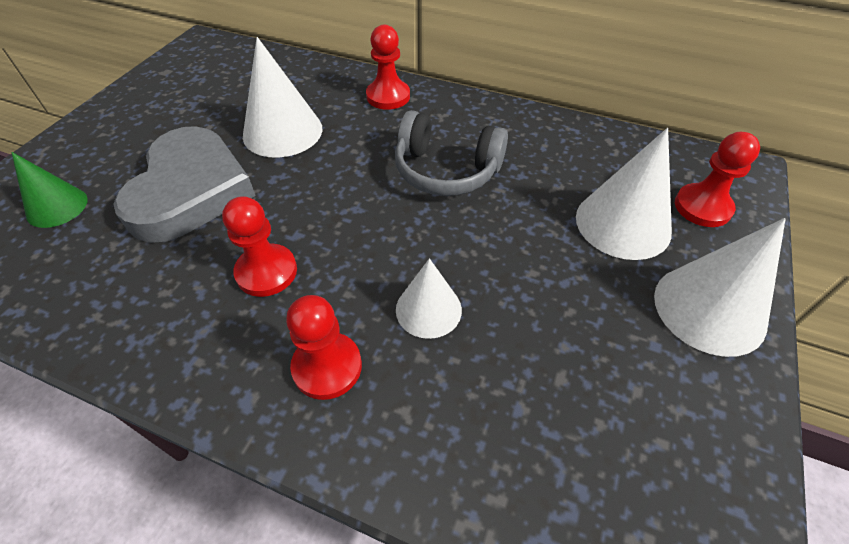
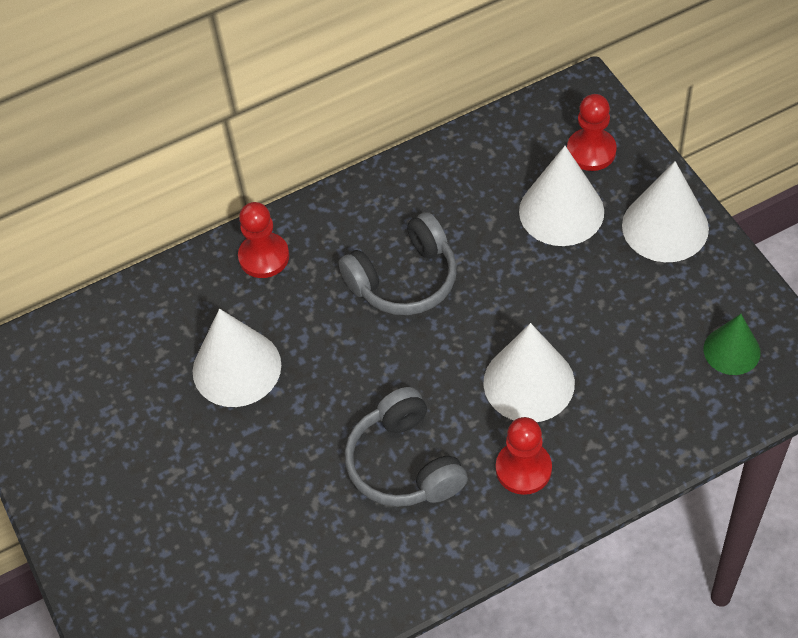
camera: 45 degrees left, 5 degrees up
(57, 207) = (183, 586): green cone -> green cone (731, 350)
(190, 191) = (256, 476): grey heart -> none
(266, 272) = (404, 463): red pawn -> grey headphones
(428, 309) = (529, 382): white cone -> white cone, size x1.61

